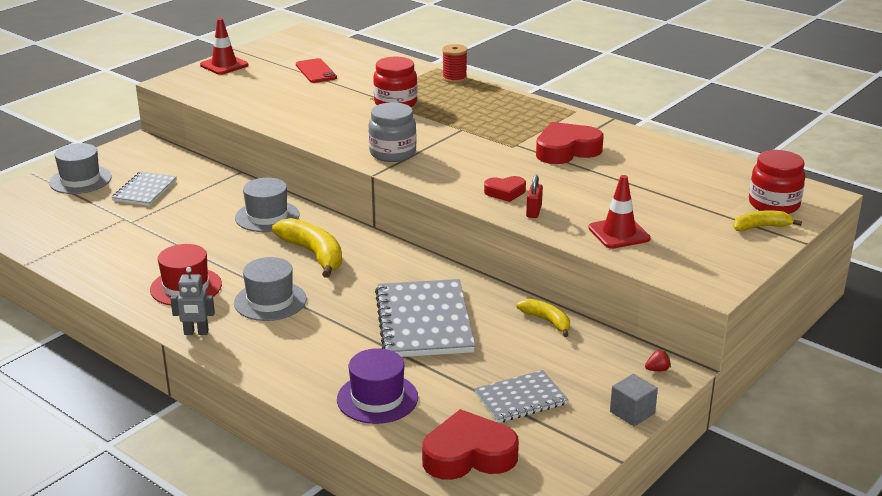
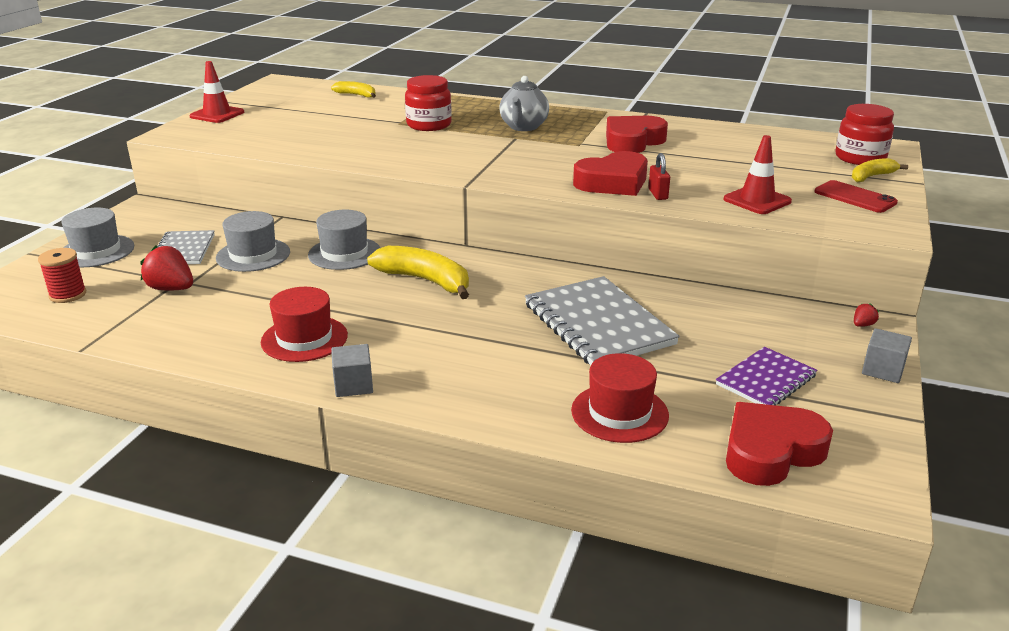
camera: 20 degrees left, 0 degrees up
(116, 224) = (171, 289): none -> red strawberry
(196, 332) = (353, 385): grey robot -> grey cube
(270, 301) = (414, 335): grey hat -> grey hat (253, 255)
(316, 71) = (322, 109): red phone -> red phone (855, 197)
(377, 398) = (619, 413): purple hat -> red hat
(392, 153) = (467, 165): grey jar -> none
(454, 78) = (467, 99): red spool -> red spool (68, 295)
(479, 118) = (523, 127): none -> grey teapot
(505, 192) = (613, 182): red heart -> red heart, size x1.79
(521, 399) = (766, 380): grey notebook -> purple notebook
(547, 321) = (718, 301): yellow banana -> yellow banana (357, 95)

